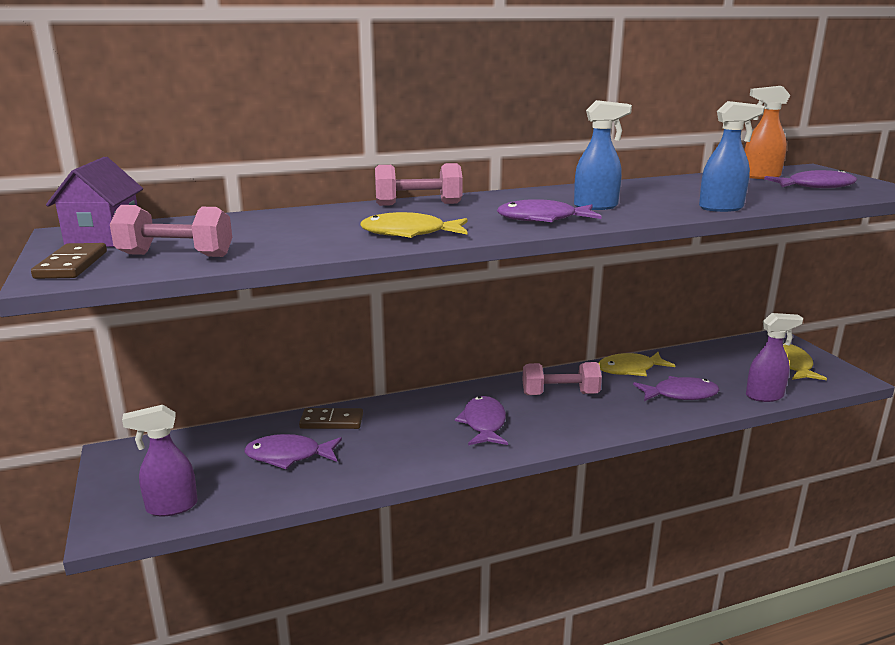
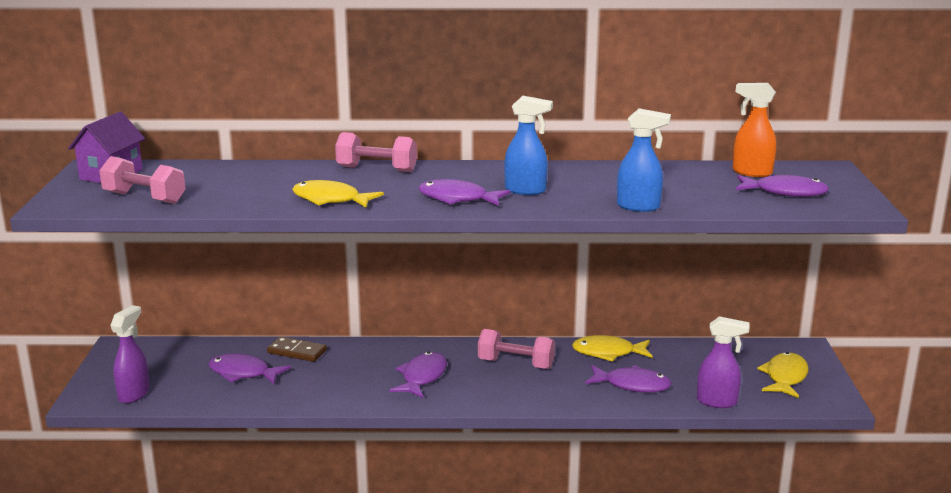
camera: 20 degrees right, 0 degrees up
(72, 265) = (72, 197): brown domino -> none
(171, 507) = (134, 394): purple spray bottle -> purple spray bottle turned 105 degrees clockwise

